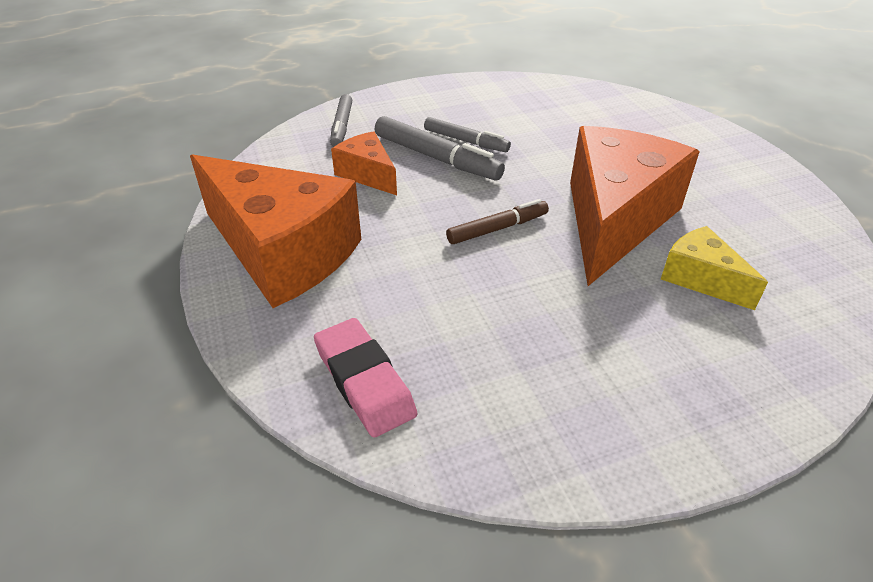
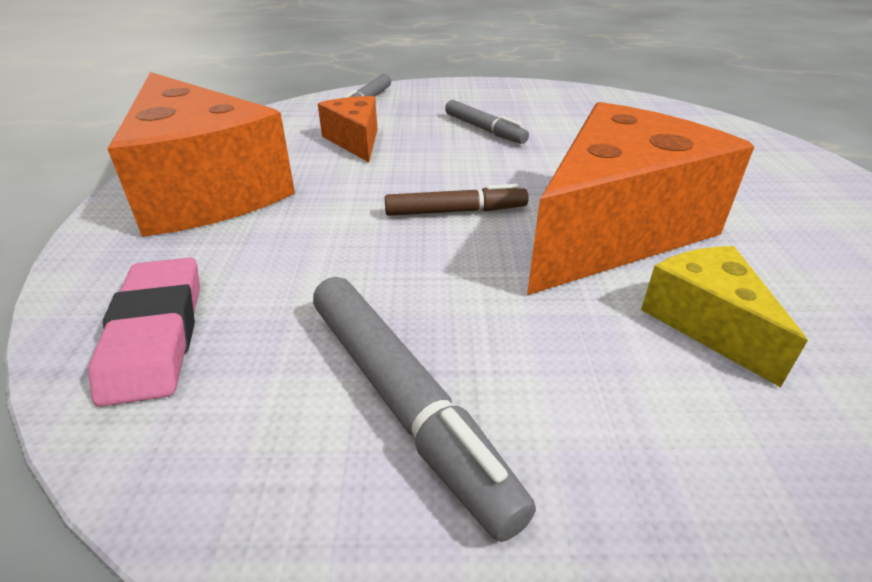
camera: 20 degrees right, 5 degrees down
(436, 158) = (440, 138): grey marker -> grey marker (404, 402)

